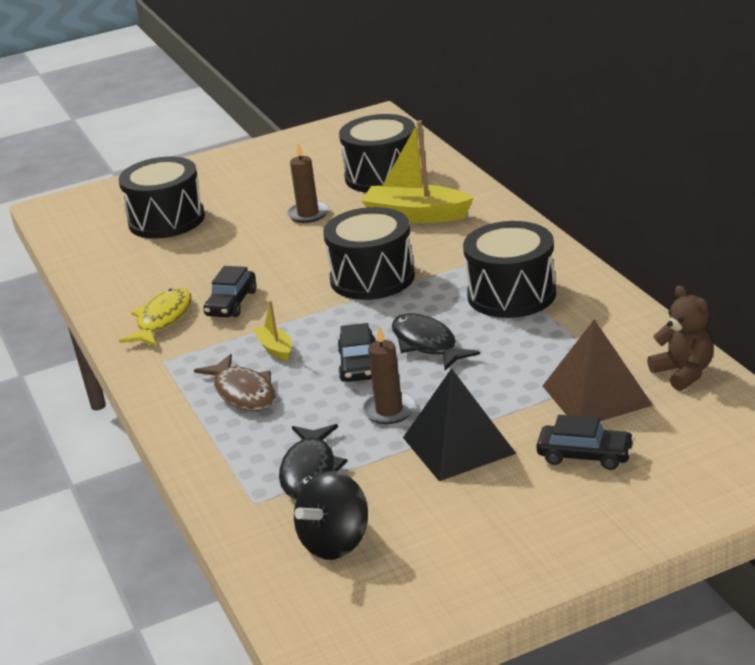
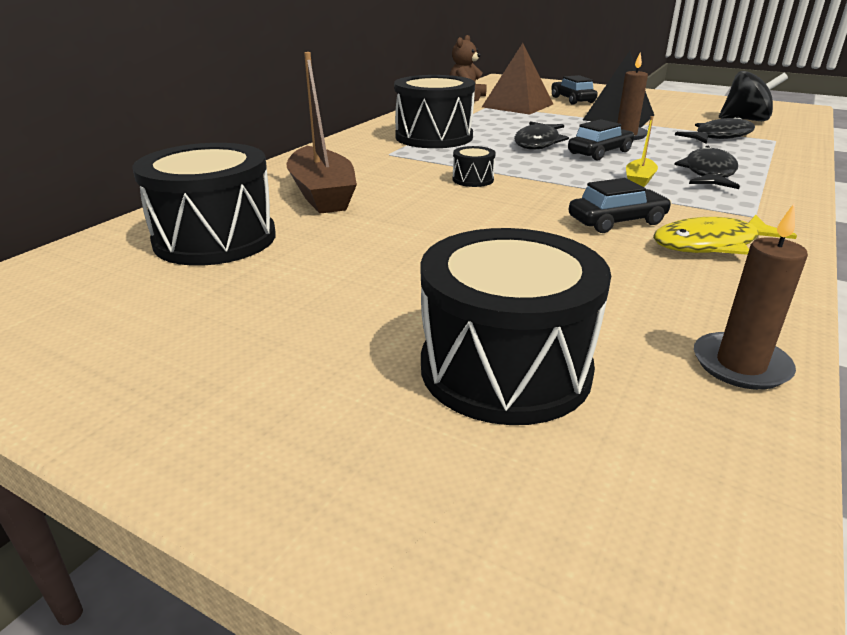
camera: 130 degrees left, 0 degrees up
(243, 393) = (708, 173): brown fish -> black fish
(308, 214) = (368, 250): brown candle -> brown candle (740, 365)
(372, 278) = (473, 179): black drum -> black drum, size x0.44
(416, 215) = (322, 194): yellow boat -> brown boat

